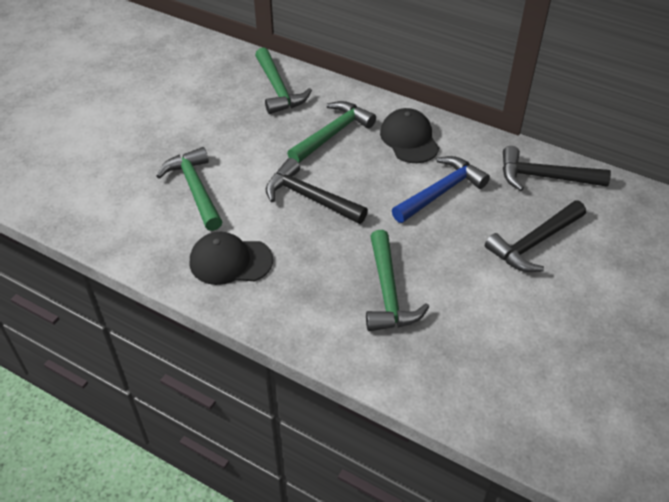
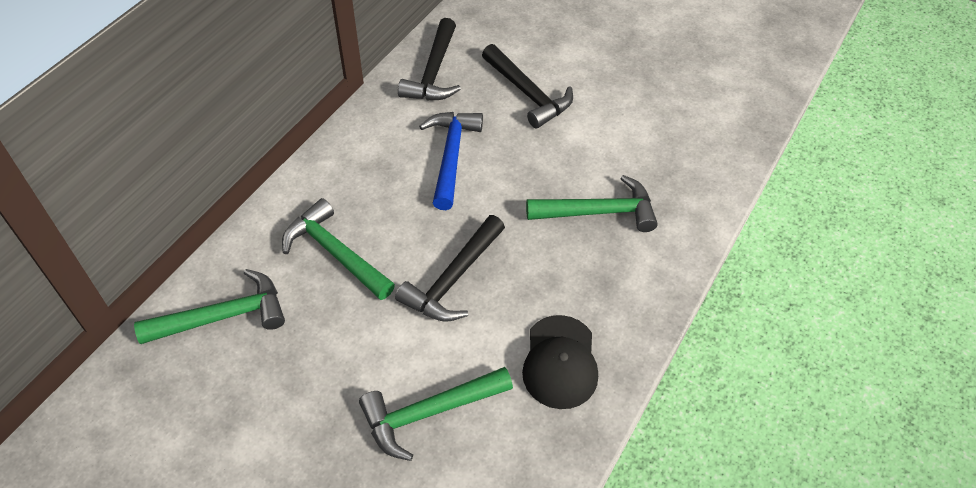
camera: 90 degrees left, 5 degrees up
(409, 139) = (357, 177): black cap -> none
(440, 192) = (451, 156): blue hammer -> blue hammer turned 45 degrees clockwise

